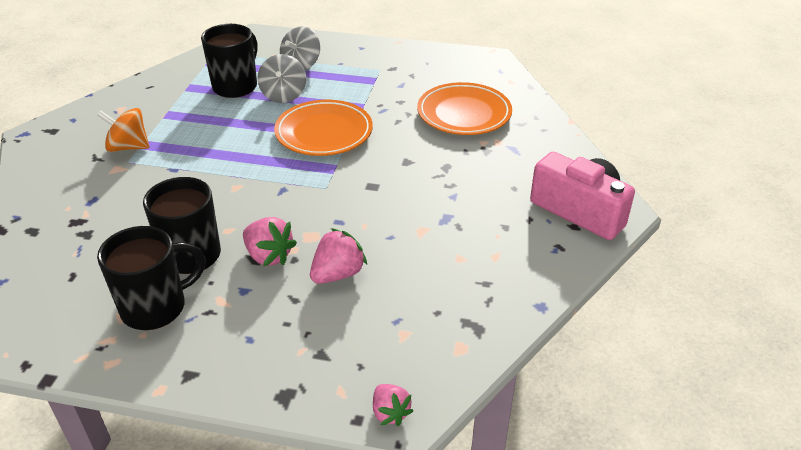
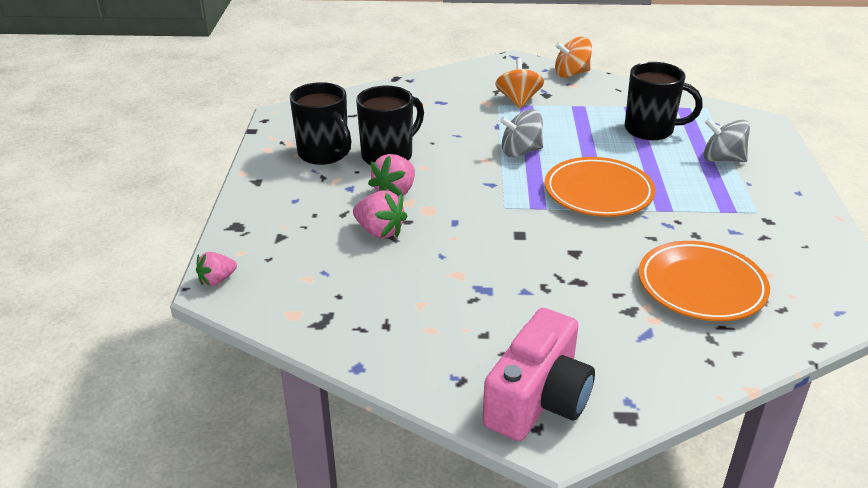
camera: 80 degrees right, 5 degrees down
(96, 105) = (571, 74): none -> orange spinning top
(283, 95) = (653, 158): grey spinning top -> grey spinning top (520, 152)

